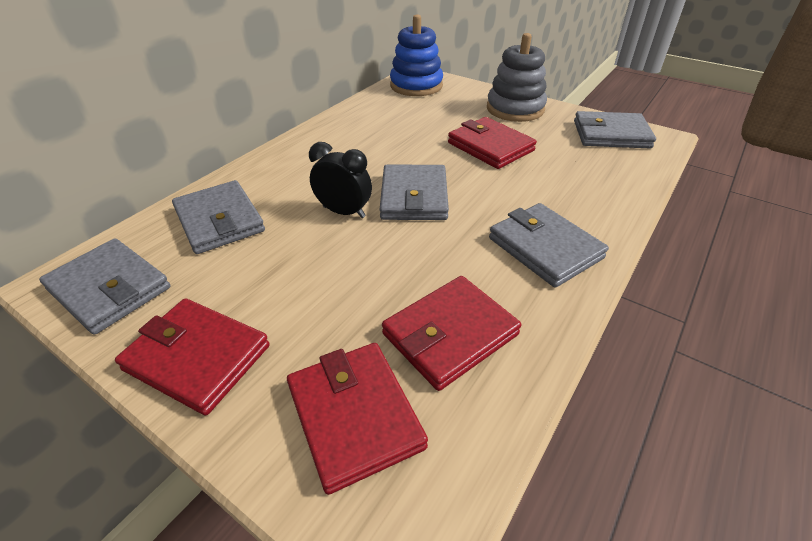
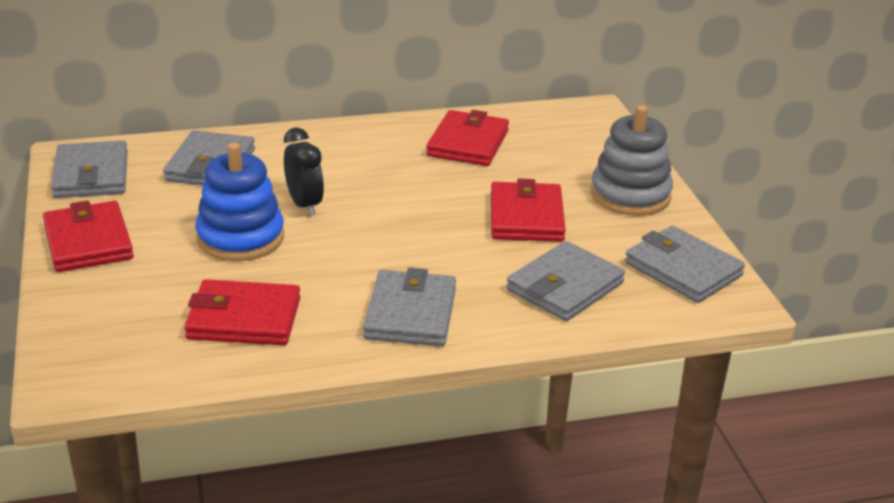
camera: 40 degrees right, 10 degrees down
(354, 416) = (125, 320): red wallet -> red wallet (468, 143)
(414, 197) = (377, 222): grey wallet -> grey wallet (565, 287)
(416, 86) = (570, 122): blue stacking toy -> blue stacking toy (240, 238)

